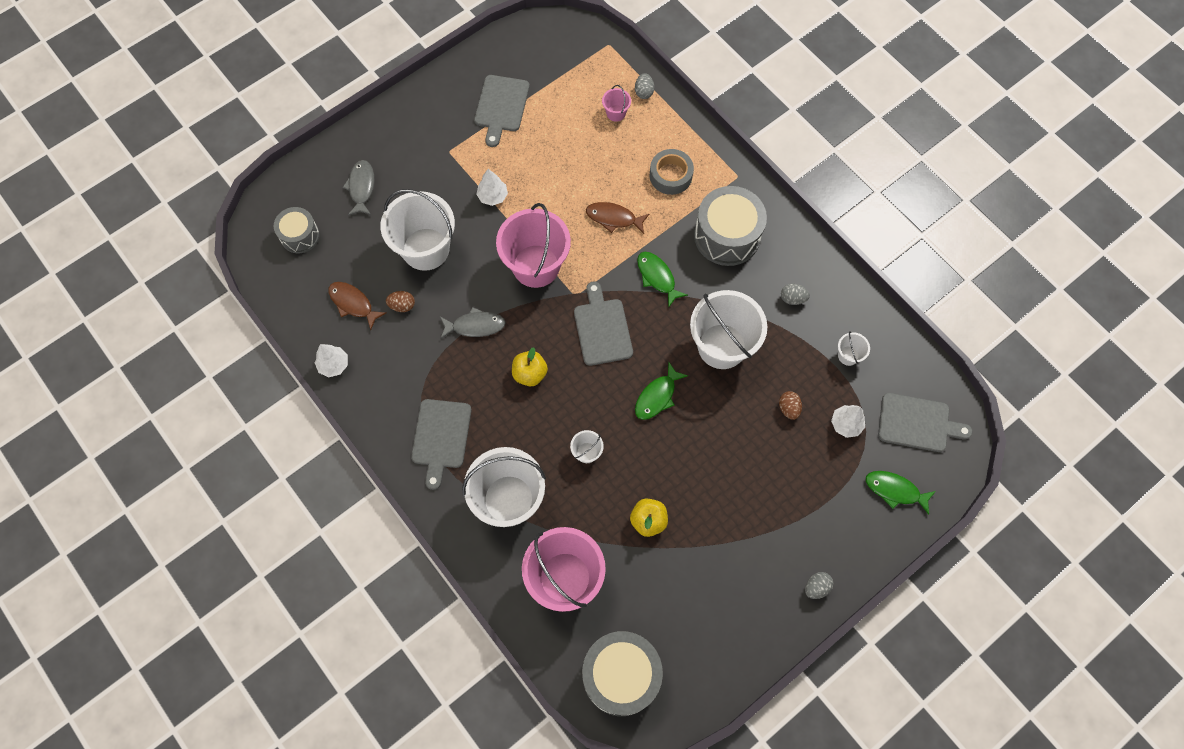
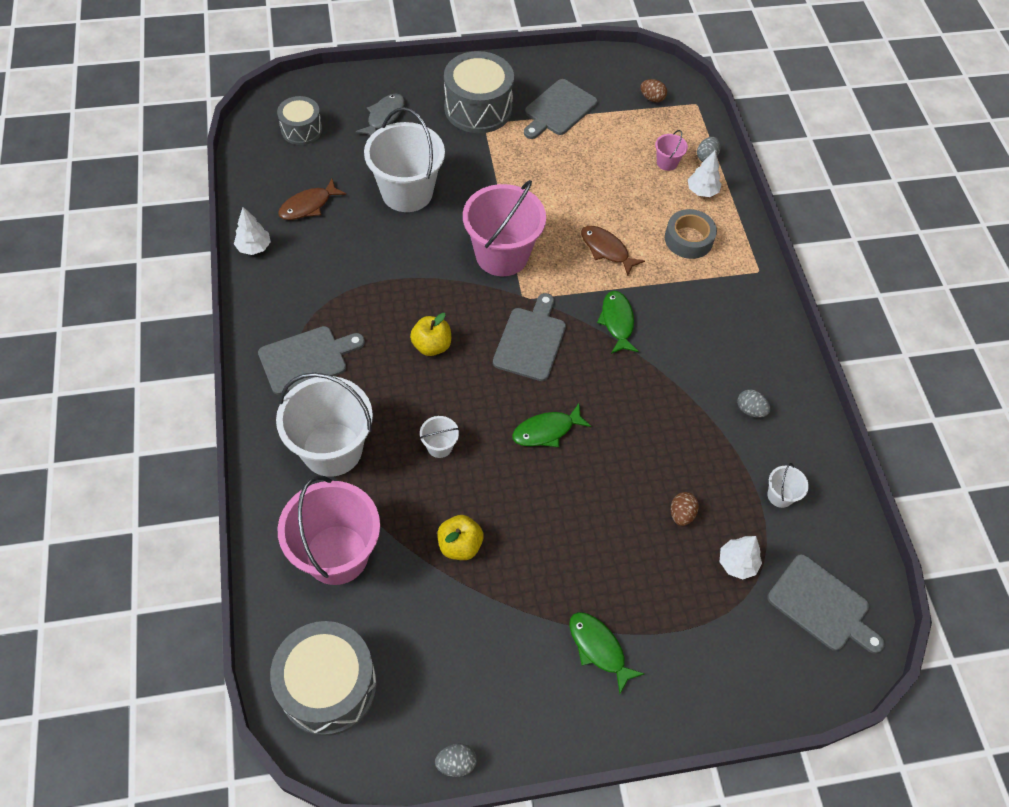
camera: 25 degrees right, 10 degrees down
(353, 304) = (308, 206): brown fish -> brown fish turned 105 degrees counterclockwise
(402, 305) = (352, 228): brown egg -> brown egg (652, 98)
(441, 437) = (307, 359): grey cutting board -> grey cutting board turned 150 degrees counterclockwise
(475, 326) = (408, 278): grey fish -> none
(493, 196) = (500, 178): white tree -> white tree (702, 191)
(721, 346) = (645, 417): white bucket -> none
(727, 236) = (714, 319): grey drum -> grey drum (478, 108)
(816, 587) = (601, 716): grey egg -> grey egg (456, 763)
(895, 490) = (754, 662): green fish -> green fish (598, 648)

